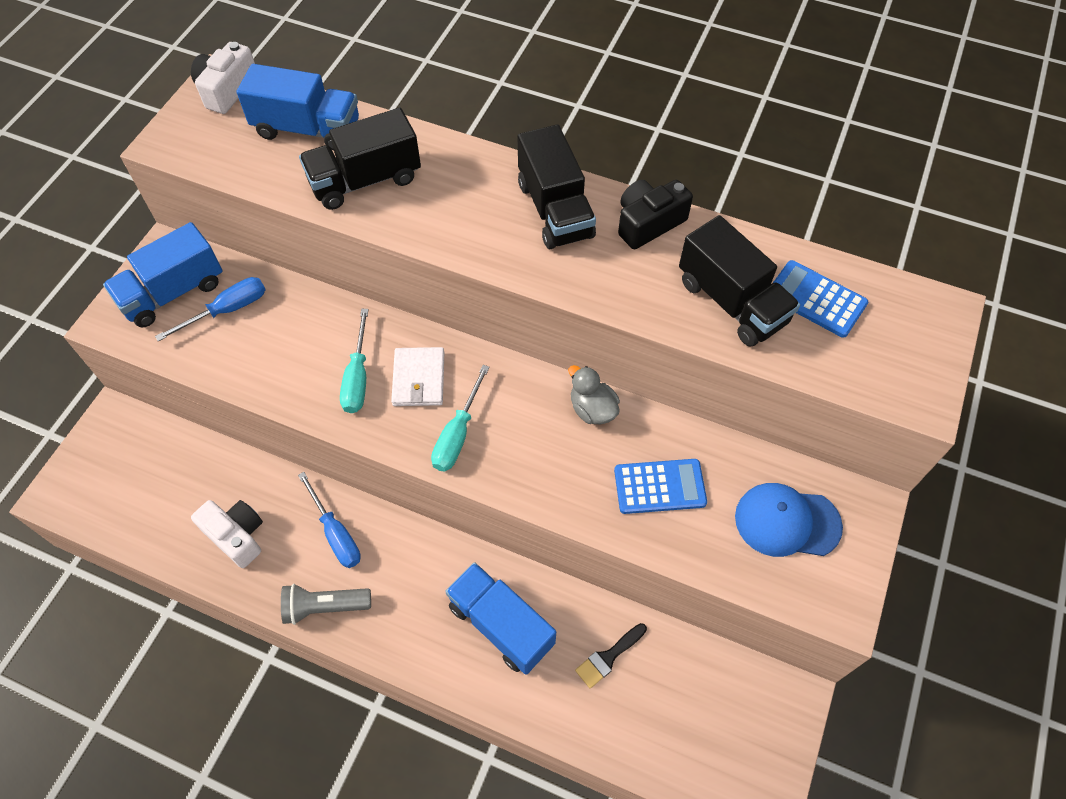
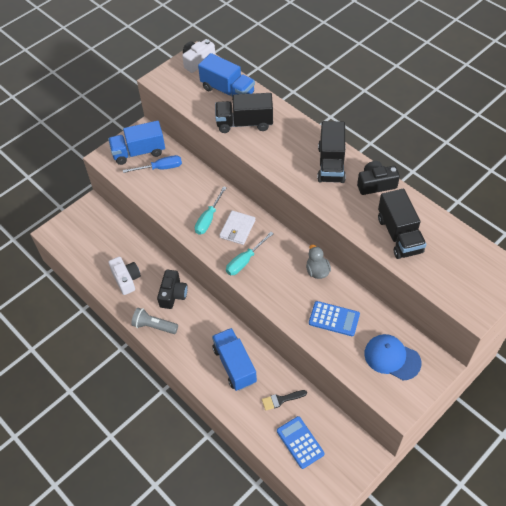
camera: 25 degrees right, 5 degrees down
(336, 533) = (173, 294): blue screwdriver -> black camera
(816, 299) = (444, 247): blue calculator -> blue calculator (300, 442)

